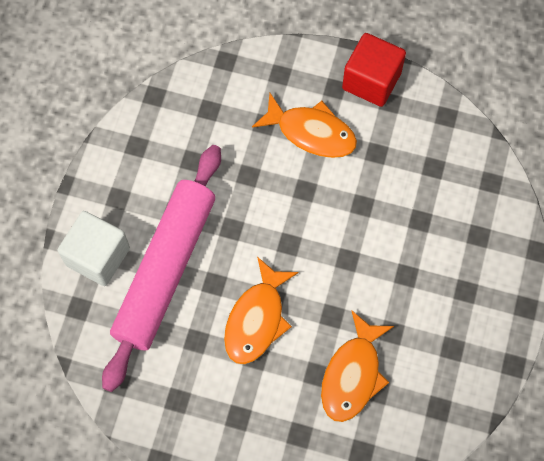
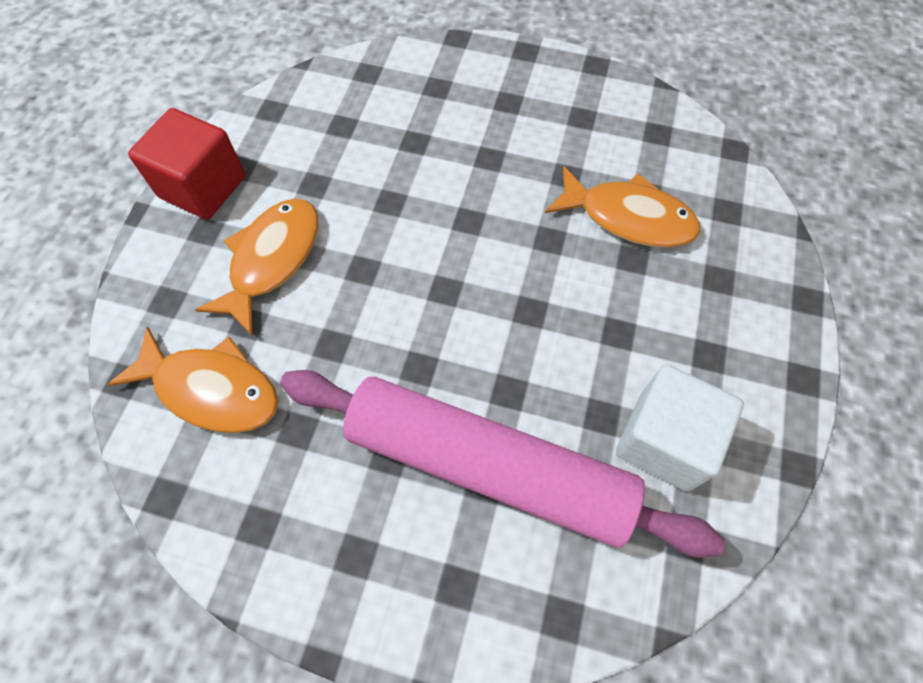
camera: 90 degrees left, 5 degrees down
(98, 256) = (465, 587): white cube -> white cube (664, 440)
(257, 319) = (562, 331): orange fish -> orange fish (211, 389)

